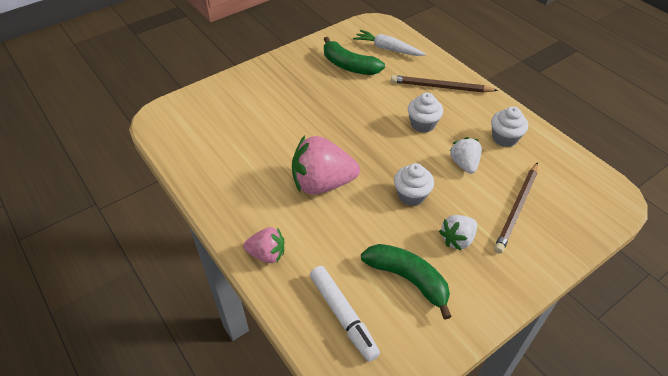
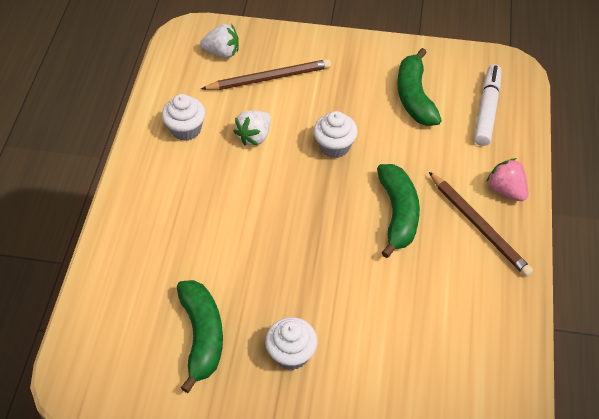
camera: 135 degrees left, 5 degrees up
(322, 183) = (398, 214): pink strawberry -> green banana
(388, 49) = (125, 324): white carrot -> none
(422, 124) = (232, 198): white cupcake -> white cupcake (291, 354)
(441, 87) = (153, 223): brown pencil -> brown pencil (479, 226)
(457, 239) = (344, 93): white strawberry -> white strawberry (222, 52)

